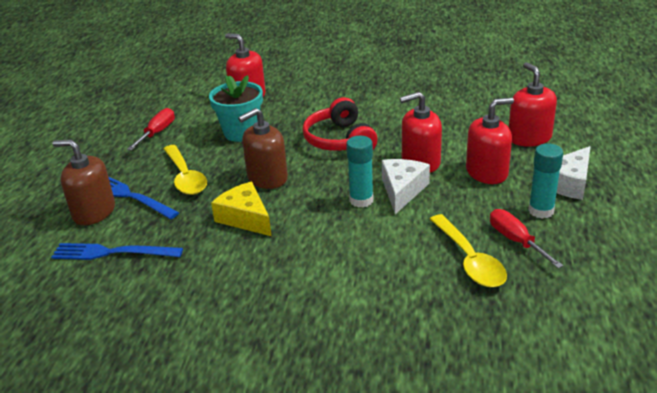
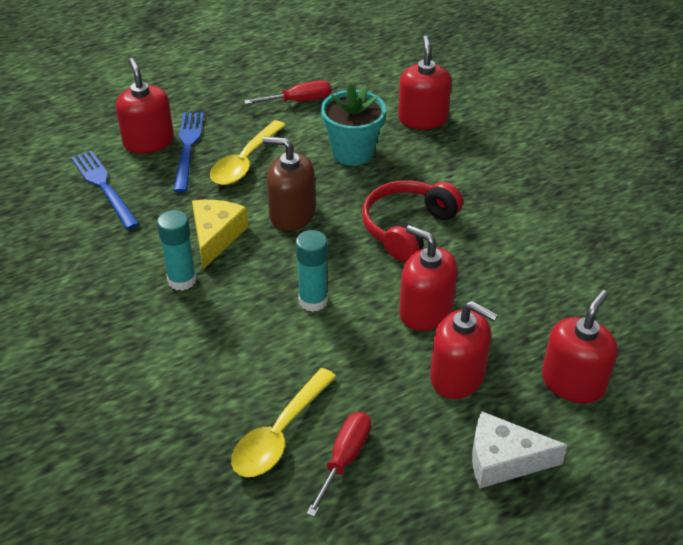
camera: 50 degrees right, 10 degrees up
(94, 212) = (148, 141): brown soap dispenser -> red soap dispenser
(402, 190) = (358, 323): white cheese -> none
(541, 211) = (422, 457): turquoise glue stick -> turquoise glue stick (182, 280)

